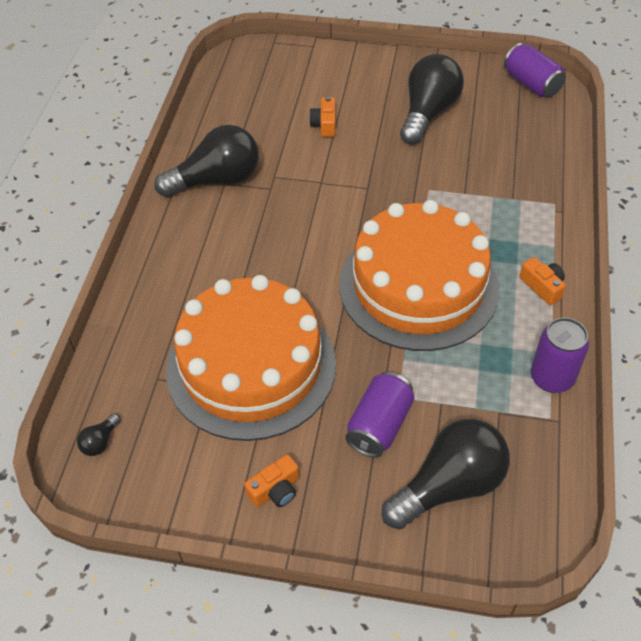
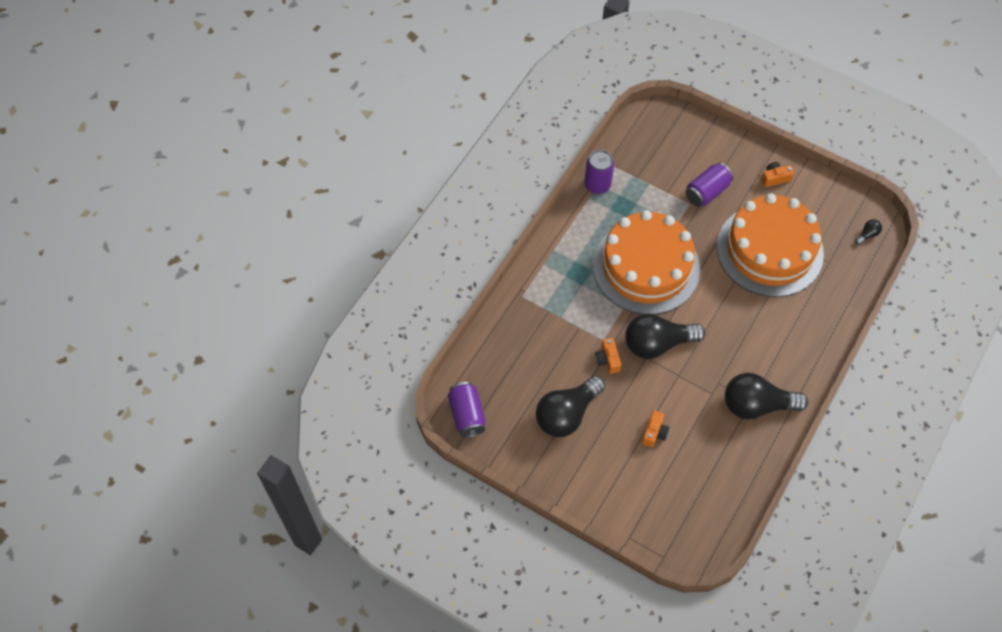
camera: 160 degrees left, 10 degrees up
(449, 486) = (683, 151): black light bulb -> black light bulb (657, 344)
(542, 286) = (568, 240): orange camera -> orange camera (607, 359)

